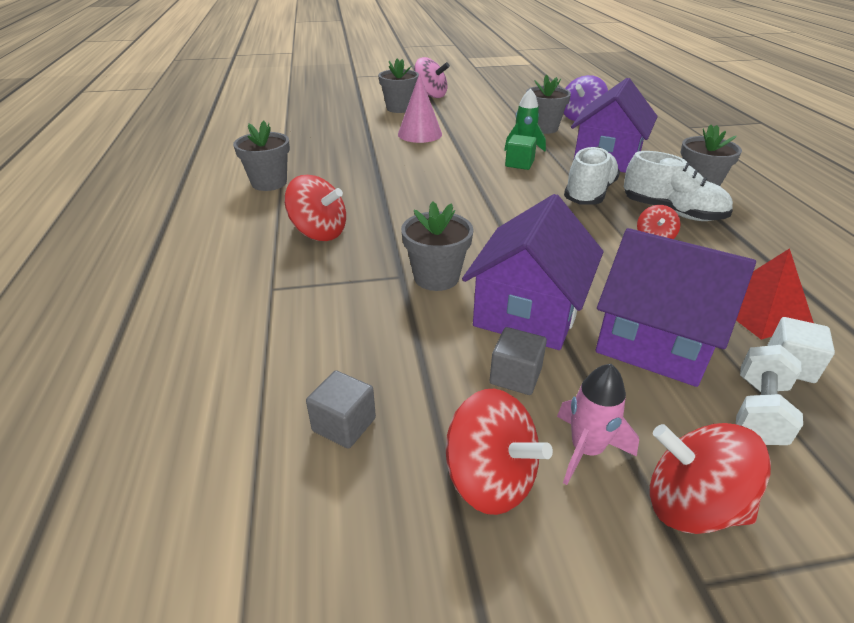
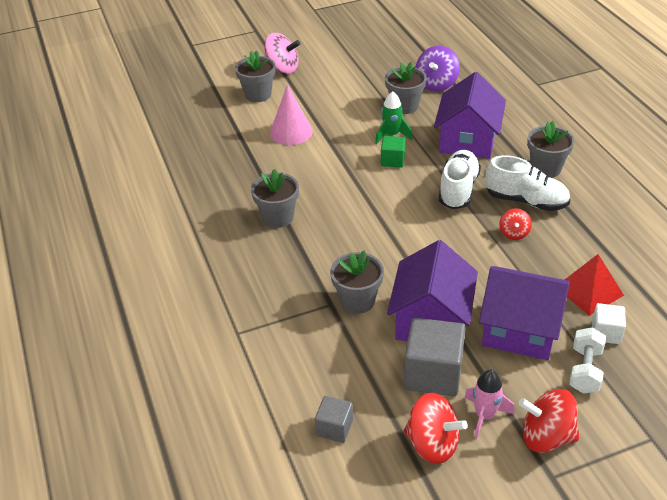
camera: 10 degrees left, 5 degrees up
(269, 183) = (178, 220): grey flower pot -> grey flower pot (278, 217)
(319, 232) = (249, 271): red spinning top -> none
(515, 376) = (433, 374): grey cube -> grey cube, size x1.84

